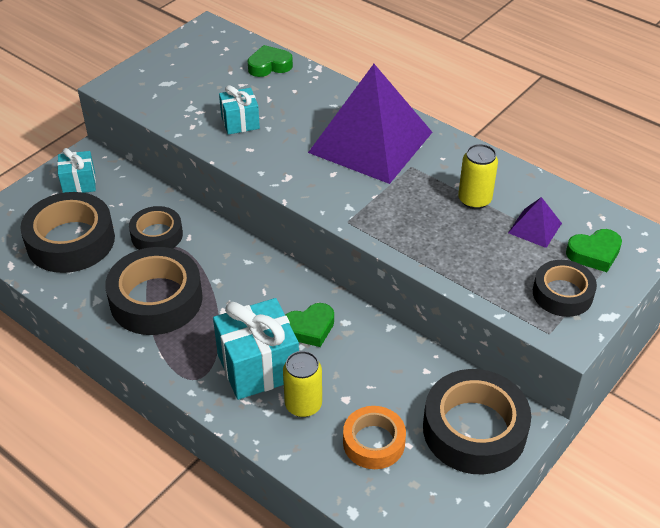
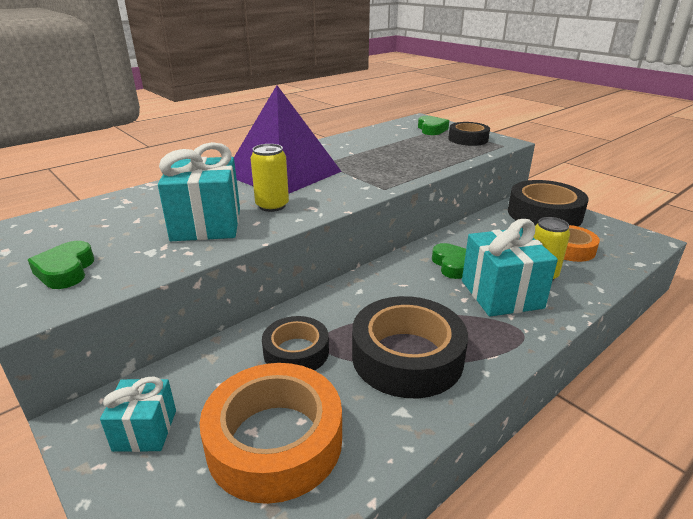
camera: 80 degrees left, 15 degrees down
(71, 241) = (275, 440): black tape -> orange tape
(240, 122) = (206, 224): turquoise gift -> turquoise gift, size x1.74
(269, 66) = (119, 204): green heart -> green heart (66, 271)
(474, 200) = (371, 149): yellow can -> yellow can (272, 206)
(534, 228) = (405, 139): purple pyramid -> none

